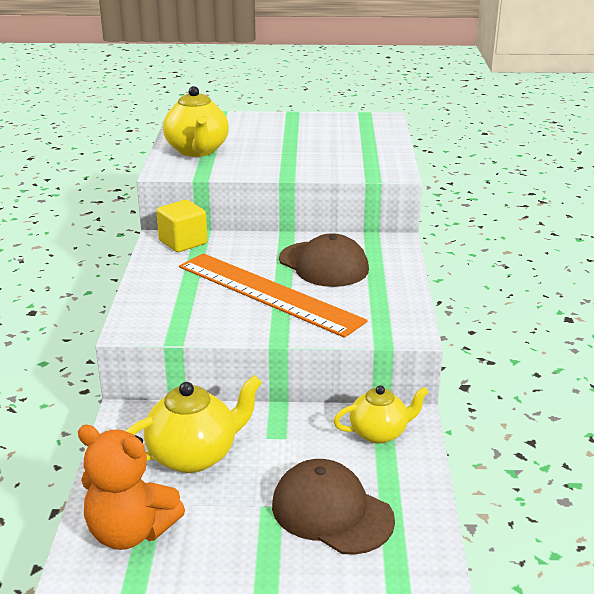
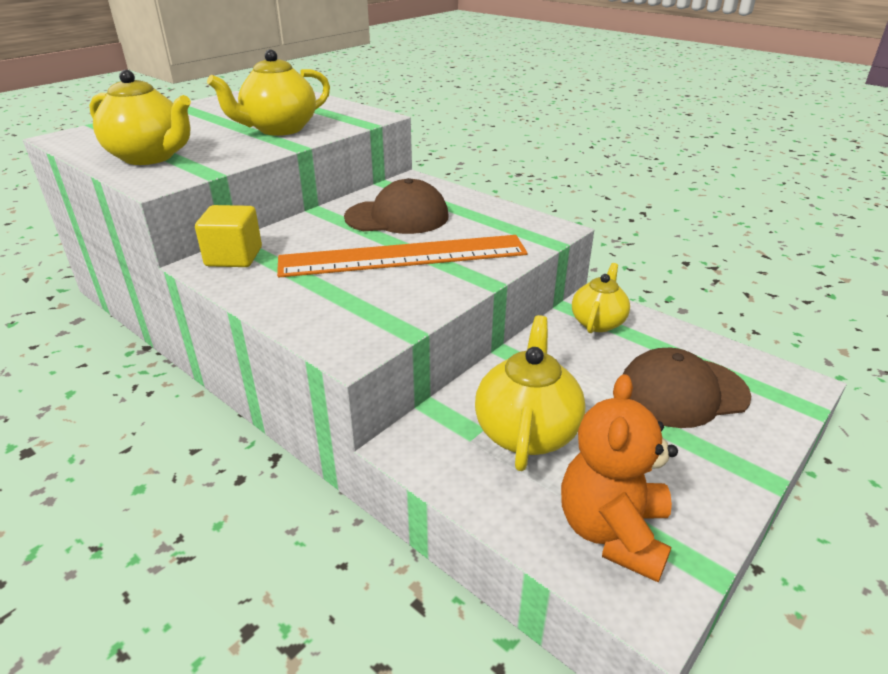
camera: 50 degrees left, 5 degrees up
(130, 532) = (612, 531): orange teddy bear -> orange teddy bear turned 135 degrees clockwise
(307, 158) = (279, 129): none -> yellow teapot

